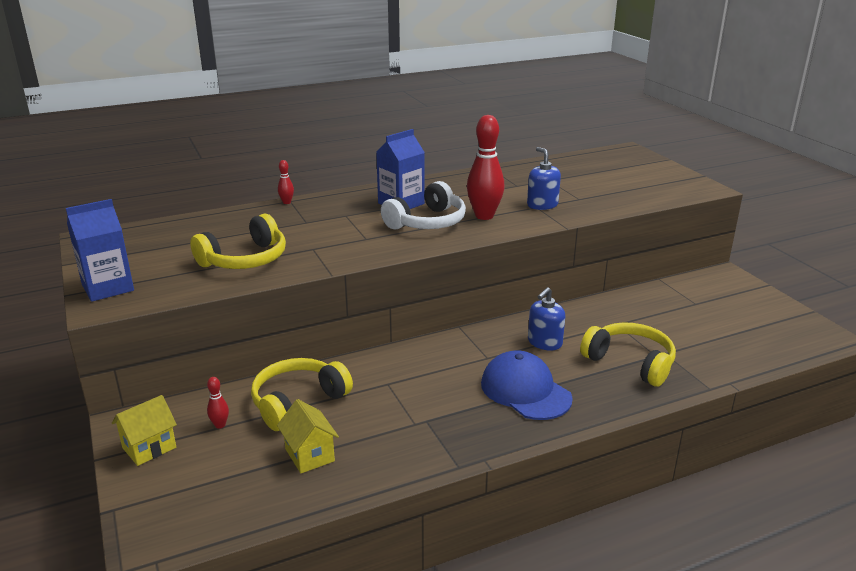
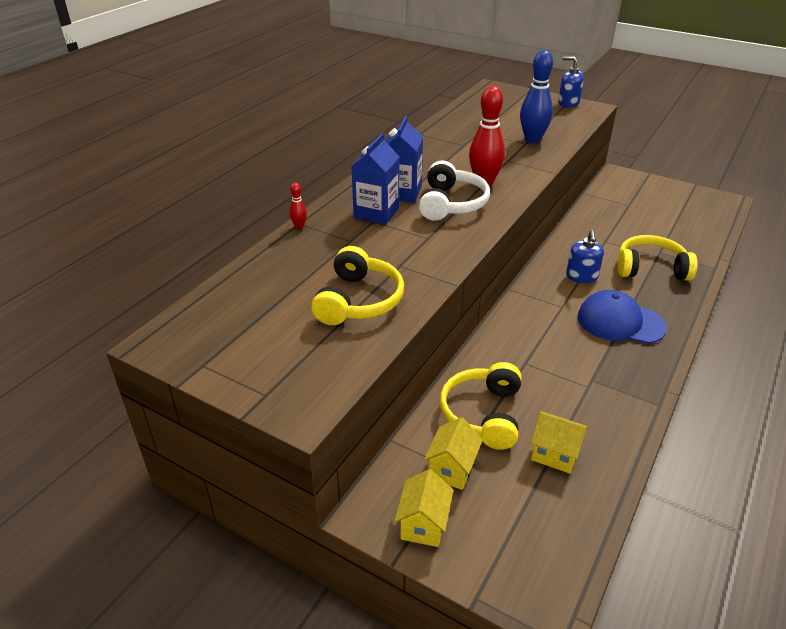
camera: 35 degrees left, 10 degrees up
(108, 287) = (274, 389): blue carton -> blue carton (376, 213)
(220, 425) = (451, 469): red bowling pin -> yellow house
(542, 205) = (509, 157): blue soap dispenser -> blue soap dispenser (568, 103)
(591, 197) = (532, 139): none -> blue bowling pin

